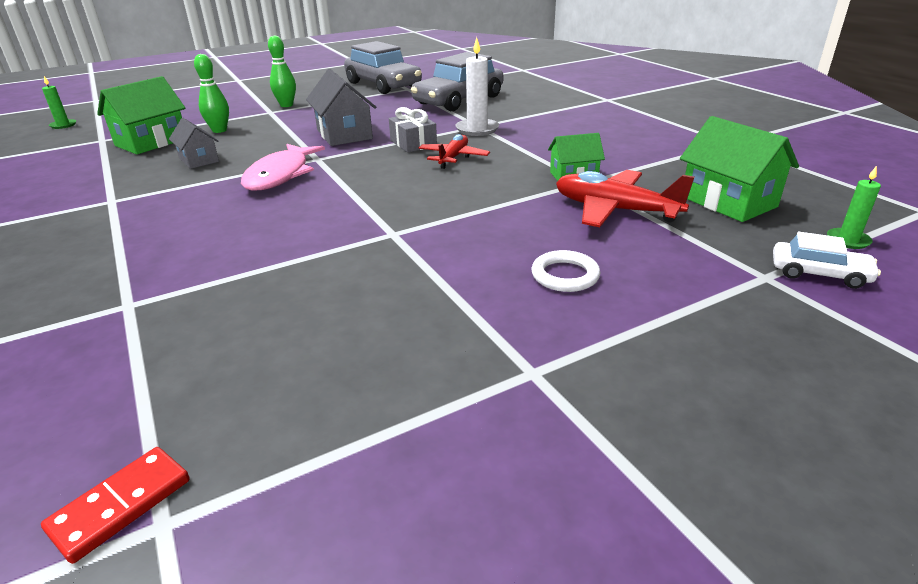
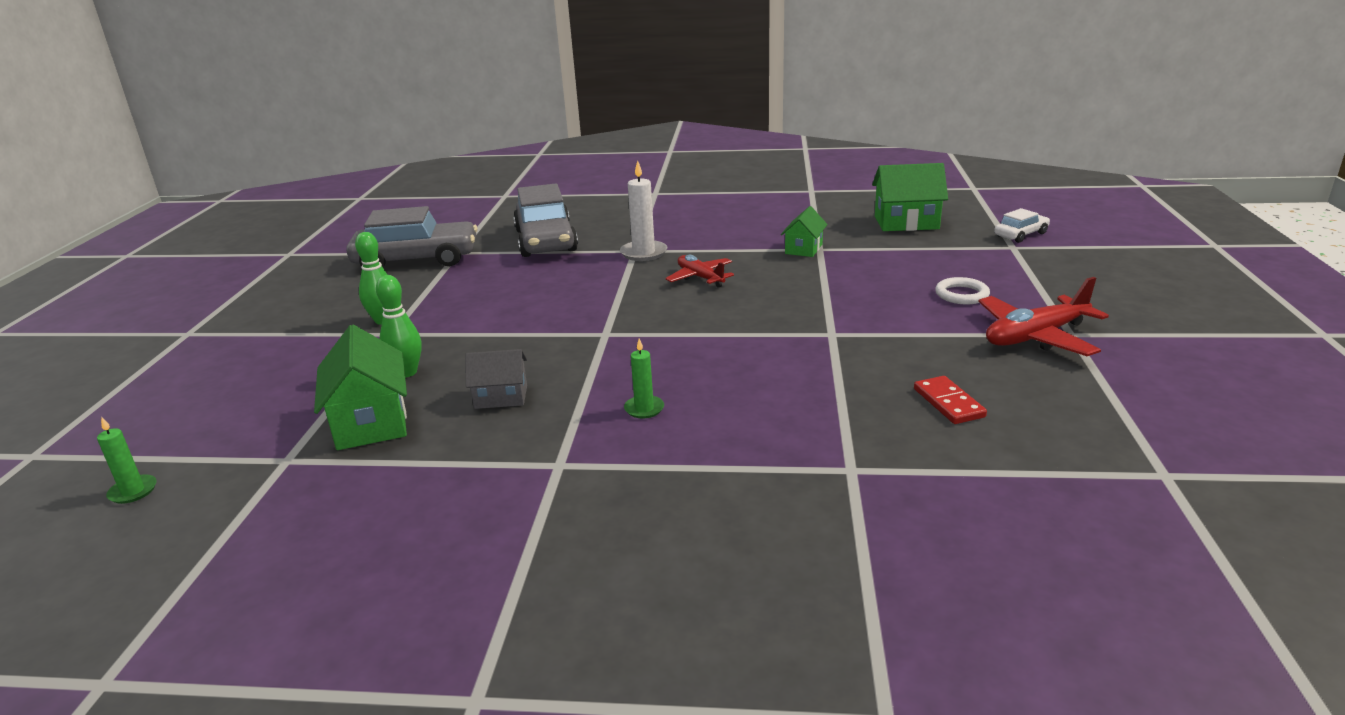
camera: 55 degrees left, 5 degrees down
(121, 505) = (1141, 488): red domino -> red domino (948, 403)
(280, 175) = (626, 358): pink fish -> none
(344, 134) = (553, 309): grey house -> none
(413, 143) = (636, 285): grey gift -> none
(614, 210) = (880, 254): red plane -> red plane (1035, 337)
(848, 240) = (989, 215): green candle -> green candle (644, 409)

